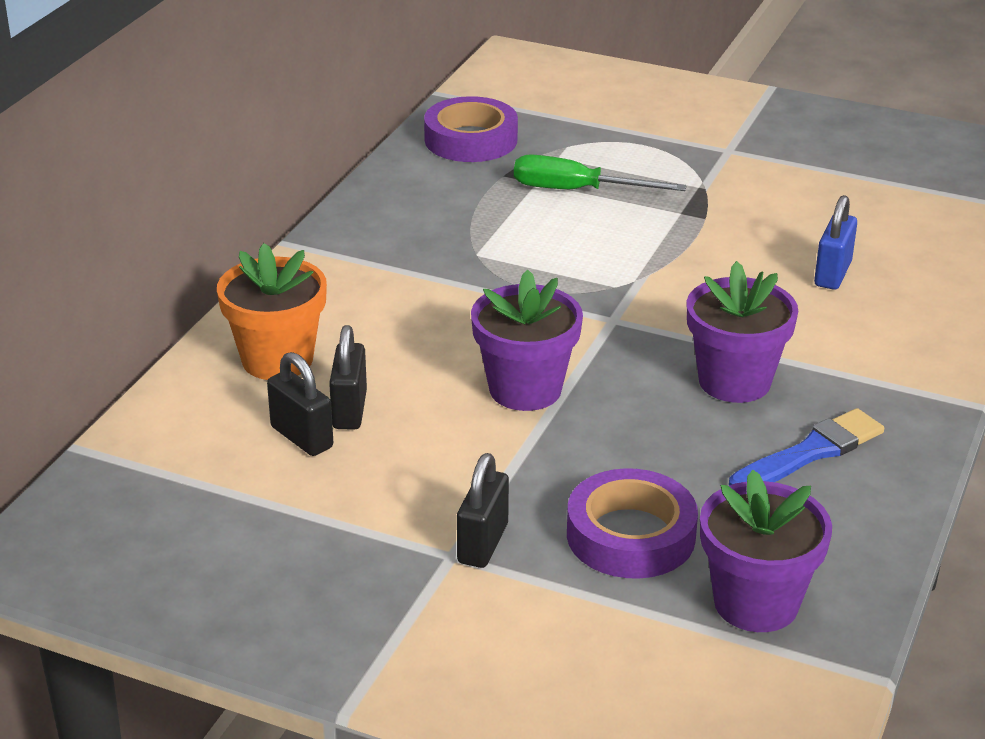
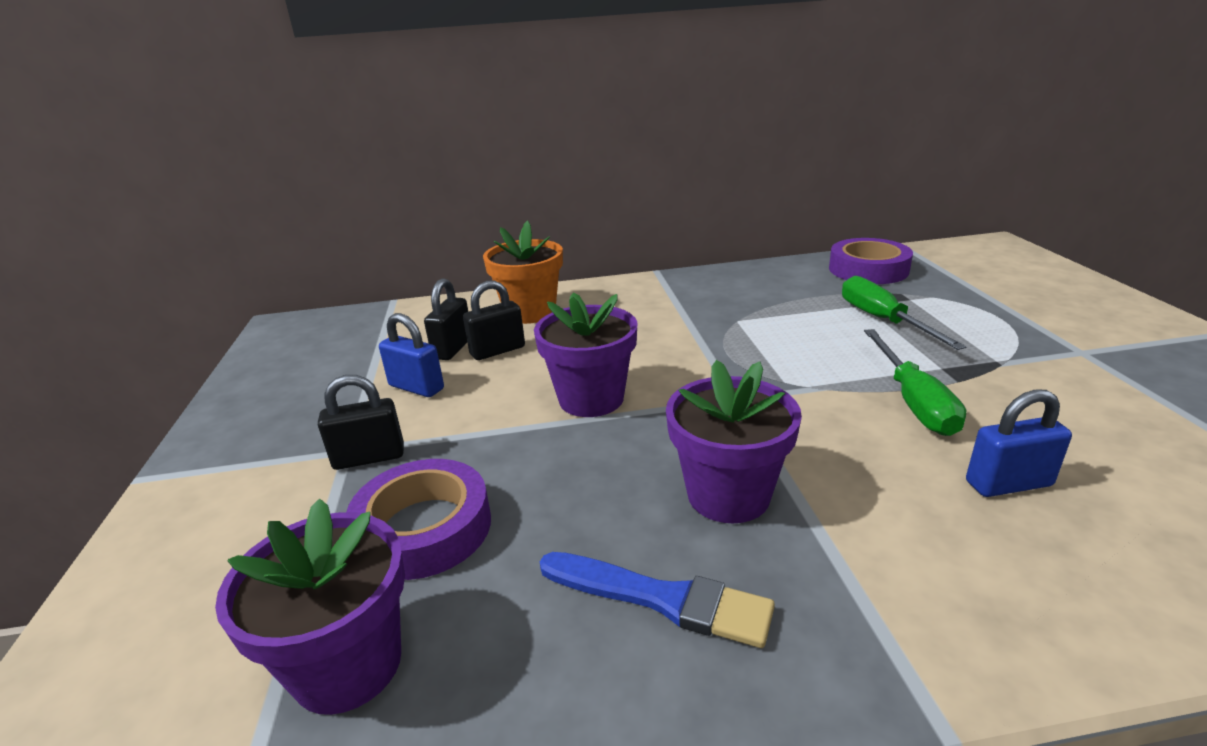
camera: 60 degrees right, 5 degrees down
(368, 484) = (416, 387): none -> blue padlock
(709, 250) = (913, 401): none -> green screwdriver

